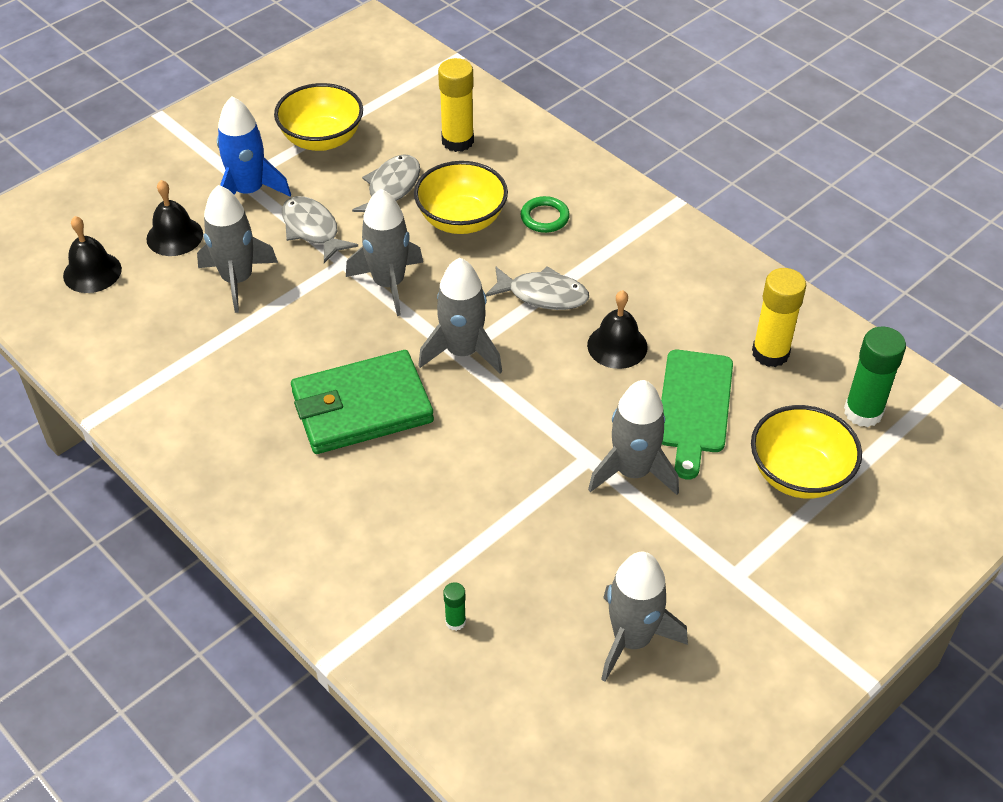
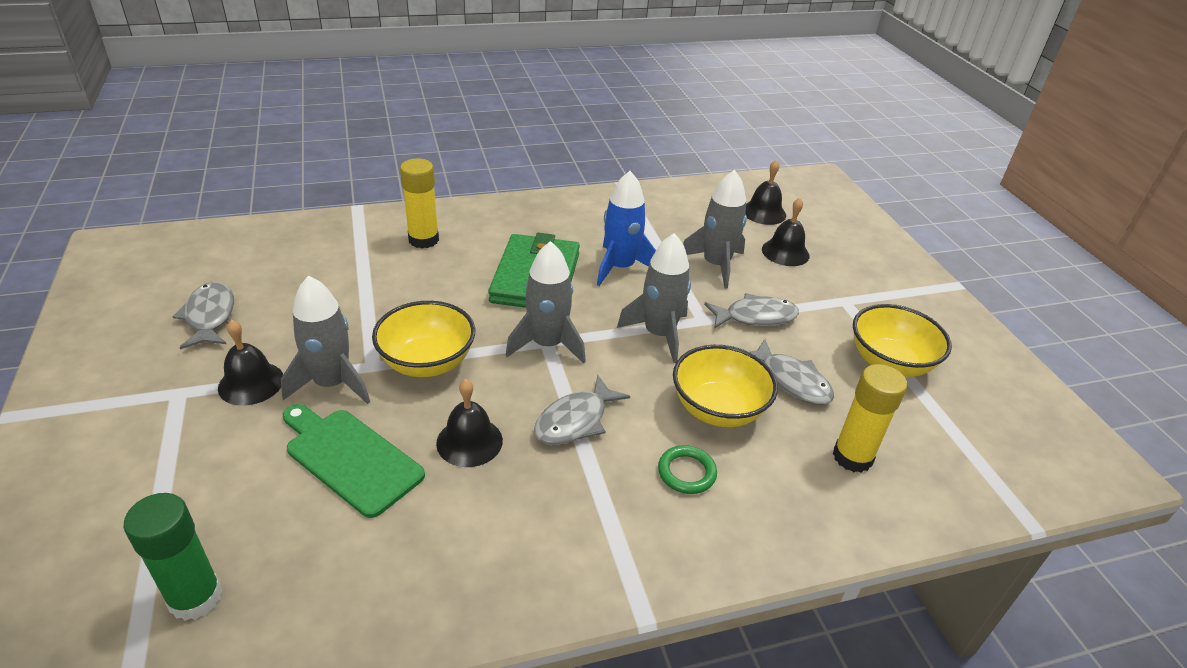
camera: 115 degrees right, 10 degrees down
(249, 191) = (826, 300): blue rocket -> blue rocket (620, 267)
(455, 621) = (322, 254): green glue stick -> none
(631, 639) = (210, 316): grey rocket -> grey fish
(681, 530) = (251, 383): none -> black bell
(770, 353) = (348, 561): yellow glue stick -> yellow glue stick (423, 240)
(799, 474) = (201, 491): yellow bowl -> yellow bowl (427, 362)

